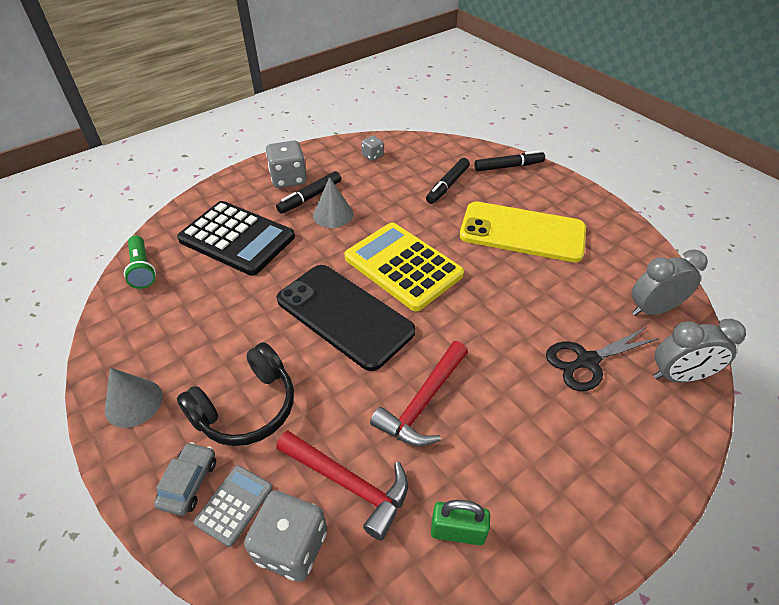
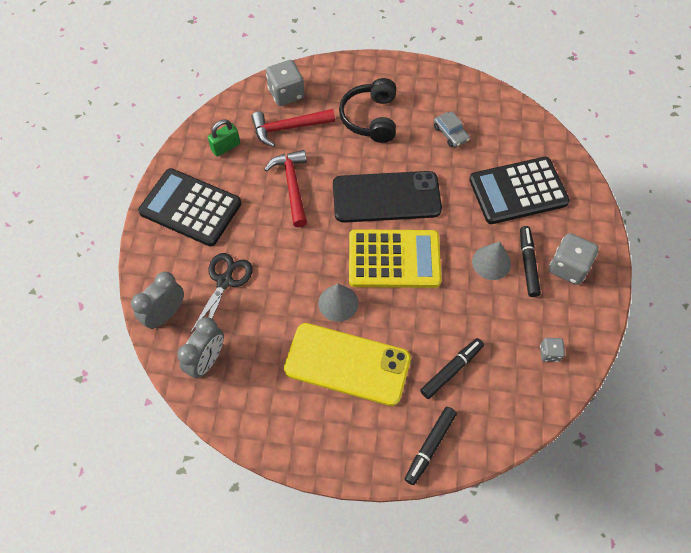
camera: 135 degrees right, 15 degrees up
(133, 402) = (421, 81): grey cone -> grey cone (338, 303)
(142, 269) = (532, 130): green flashlight -> none
(189, 482) = (353, 79): grey car -> grey car (450, 133)
(234, 505) = (325, 87): grey calculator -> none
(447, 185) = (451, 370): black marker -> black marker turned 60 degrees clockwise
(522, 232) = (347, 364): yellow phone -> yellow phone turned 45 degrees clockwise
(574, 477) = (190, 208): none -> black calculator

